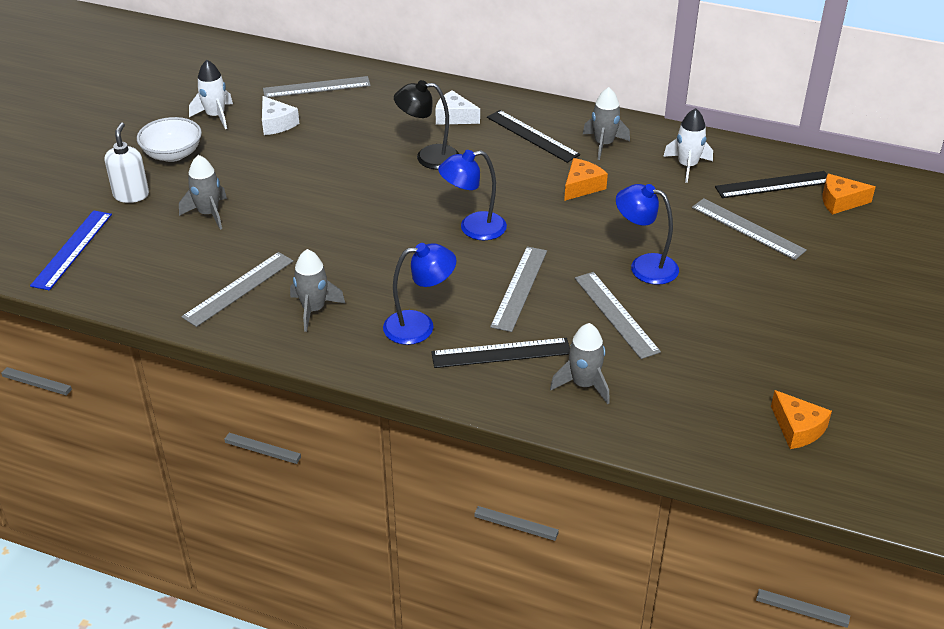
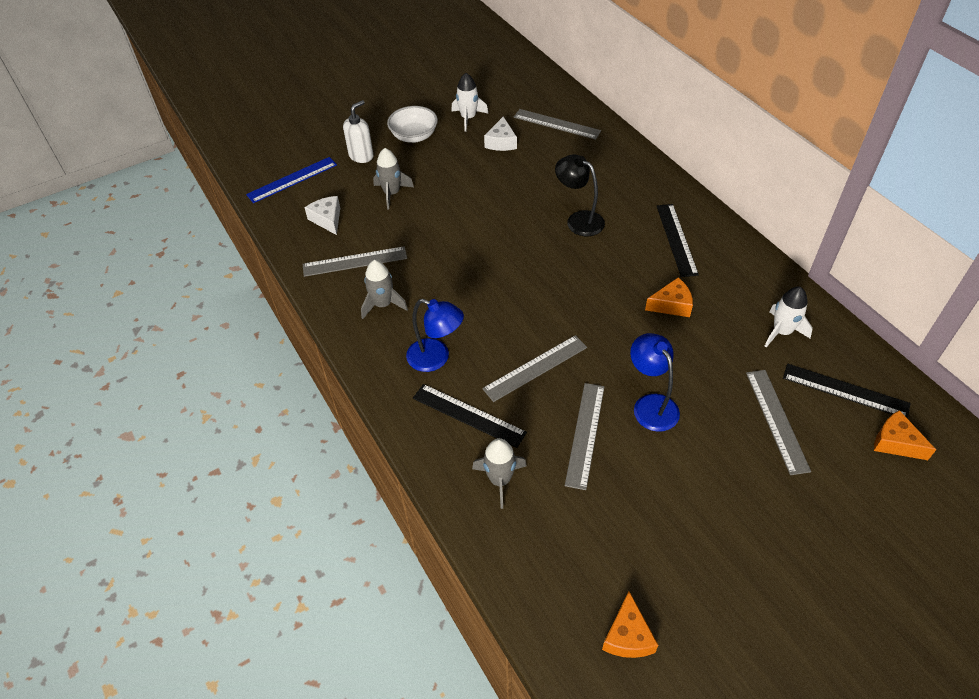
camera: 40 degrees right, 10 degrees up
(454, 117) = (631, 194): white cheese -> white cheese (327, 219)
(473, 228) = (552, 298): blue lamp -> none
(603, 144) = (728, 275): grey rocket -> none

